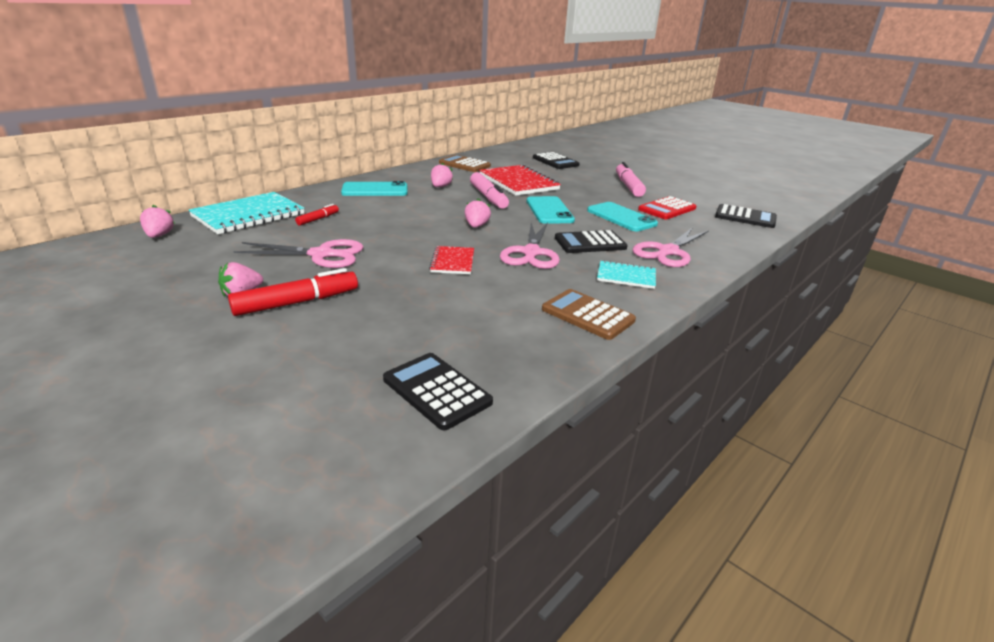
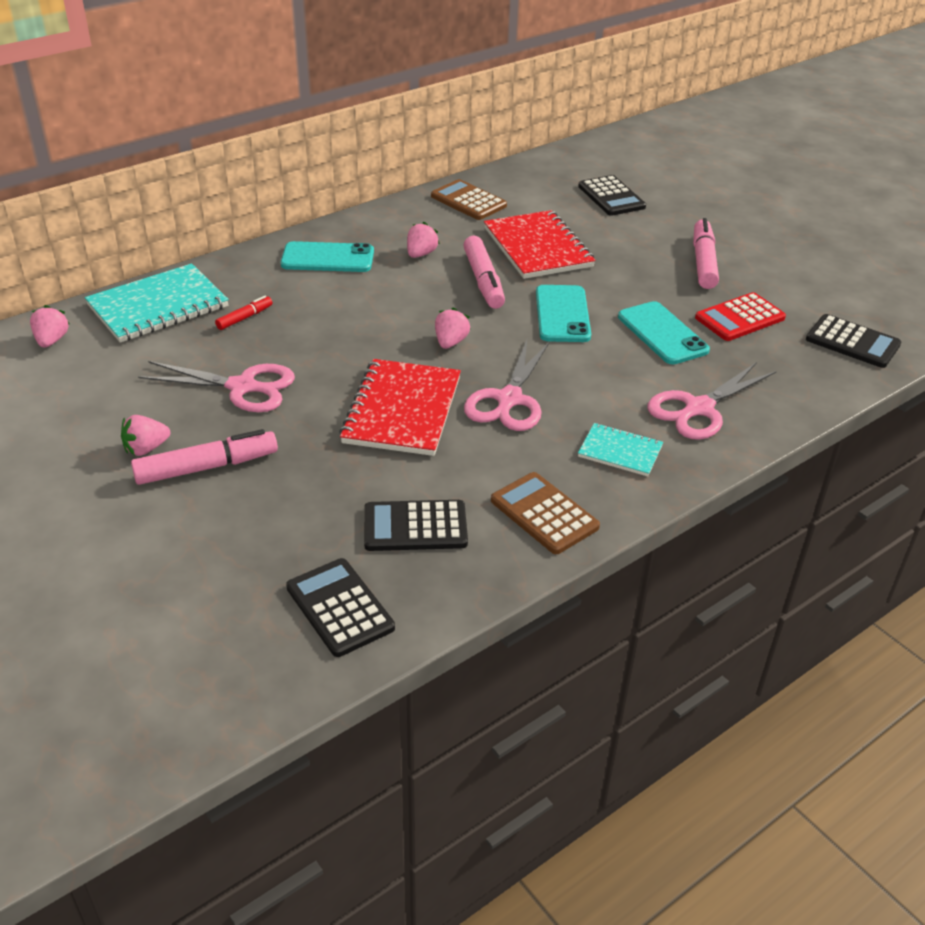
camera: 10 degrees right, 10 degrees up
(297, 302) = (207, 467): red marker -> pink marker
(452, 262) = (402, 410): red notebook -> red notebook, size x1.85
(590, 243) = (596, 385): black calculator -> black calculator (415, 527)

